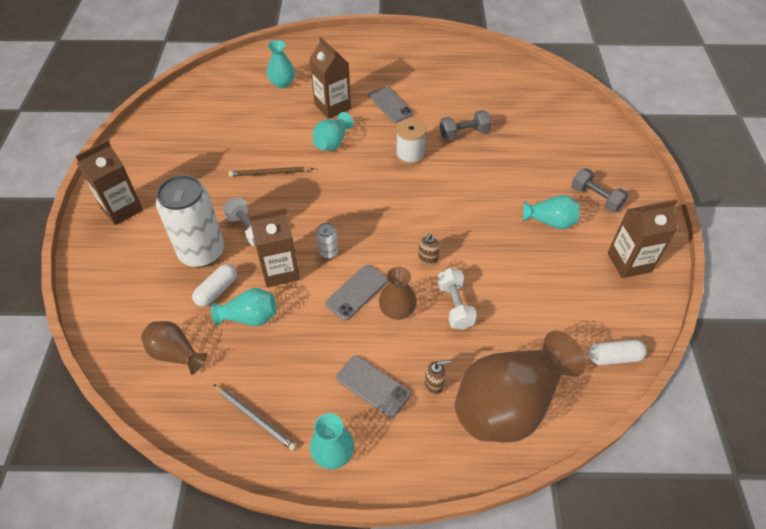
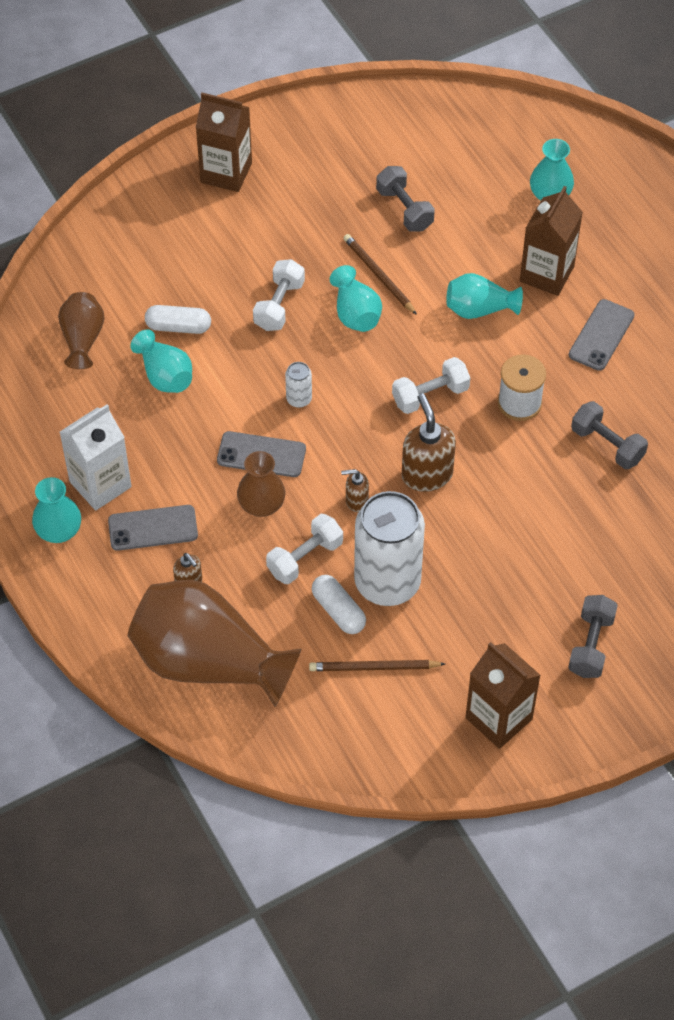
camera: 60 degrees right, 5 degrees up
(202, 252) = (218, 282): white can -> white can (387, 582)
(234, 141) = (404, 209): none -> grey dumbbell
(255, 418) = (56, 447): grey pencil -> none
(280, 270) = (242, 368): brown carton -> none
(311, 403) = (100, 484): none -> white carton
(373, 386) = (153, 528): grey phone -> grey phone turned 75 degrees clockwise
(375, 189) = (430, 395): none -> white dumbbell
(431, 216) = (427, 474): none -> brown soap dispenser
(550, 222) = (509, 607): turquoise vase -> turquoise vase (355, 313)
(561, 308) = (373, 667): none -> brown pencil
(614, 357) = (335, 745): white capsule -> white capsule (338, 611)

